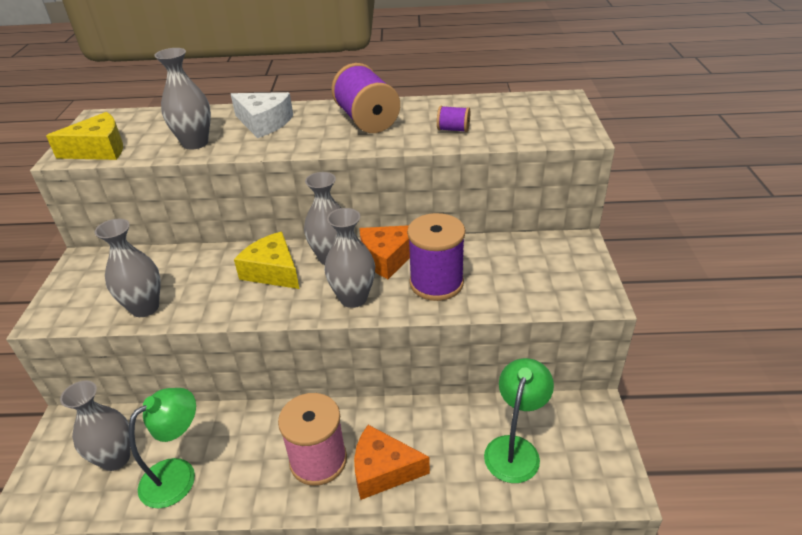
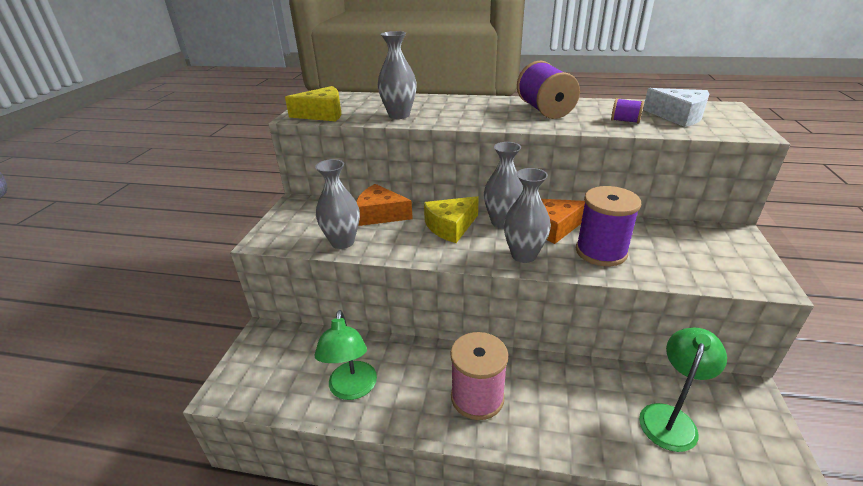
camera: 10 degrees right, 5 degrees down
(115, 458) = (301, 367): grey vase -> none
(178, 474) = (352, 389): green lamp -> green lamp turned 120 degrees clockwise
(264, 123) = (455, 106): white cheese -> white cheese (678, 116)
(272, 271) = (450, 227): yellow cheese -> yellow cheese turned 90 degrees counterclockwise
(383, 470) = (538, 416): orange cheese -> orange cheese (380, 215)

